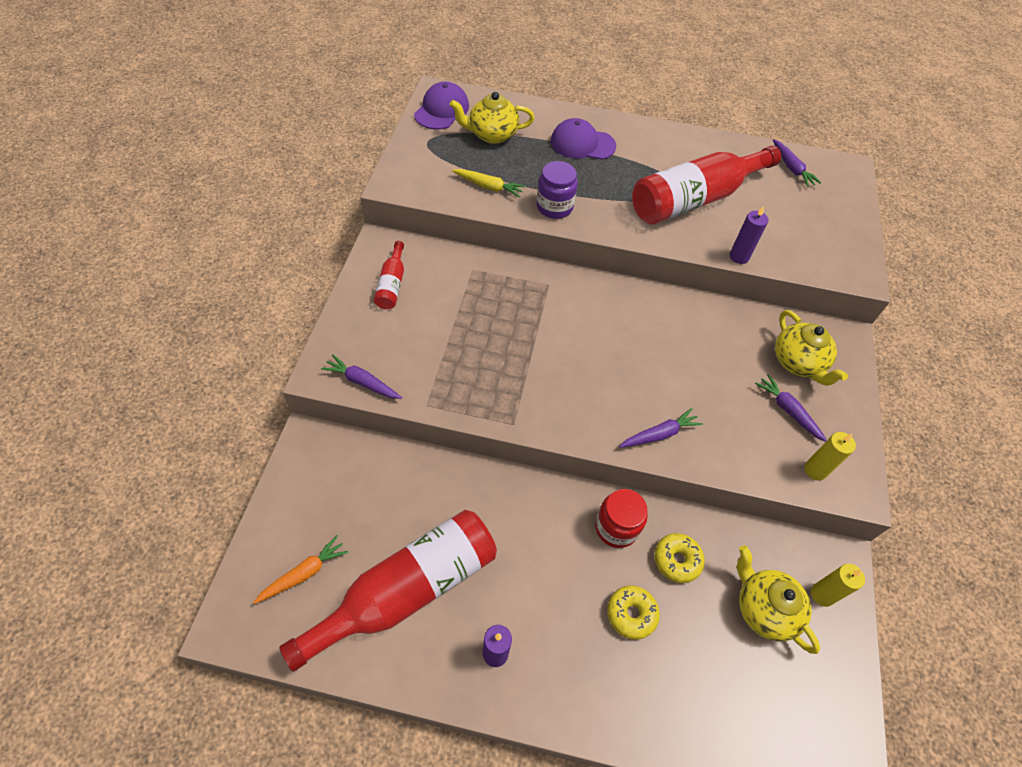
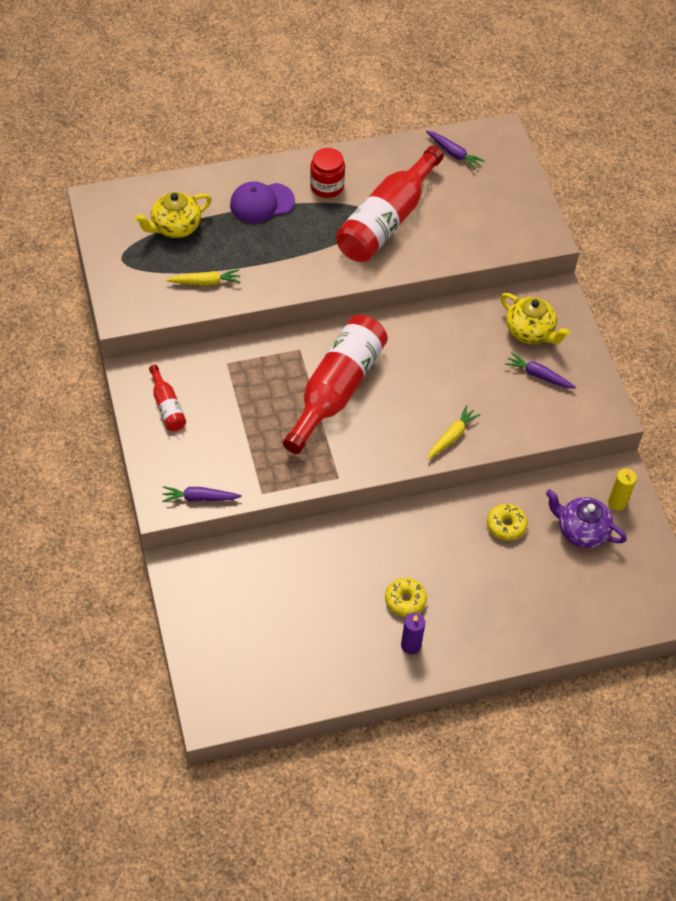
camera: 25 degrees left, 0 degrees up
(304, 573) = (240, 659): orange carrot -> none
(407, 591) = (323, 635): red bottle -> red bottle (337, 390)
(442, 110) = (112, 219): purple cap -> none
(554, 207) = (273, 278): purple jar -> none
(616, 527) = (451, 522): red jar -> red jar (327, 186)
(631, 614) = (491, 576): yellow donut -> yellow donut (405, 600)
(659, 434) = (452, 436): purple carrot -> yellow carrot
(739, 257) = (447, 261): purple candle -> none
(764, 609) = (581, 531): yellow teapot -> purple teapot
(815, 470) = (576, 413): yellow candle -> none

